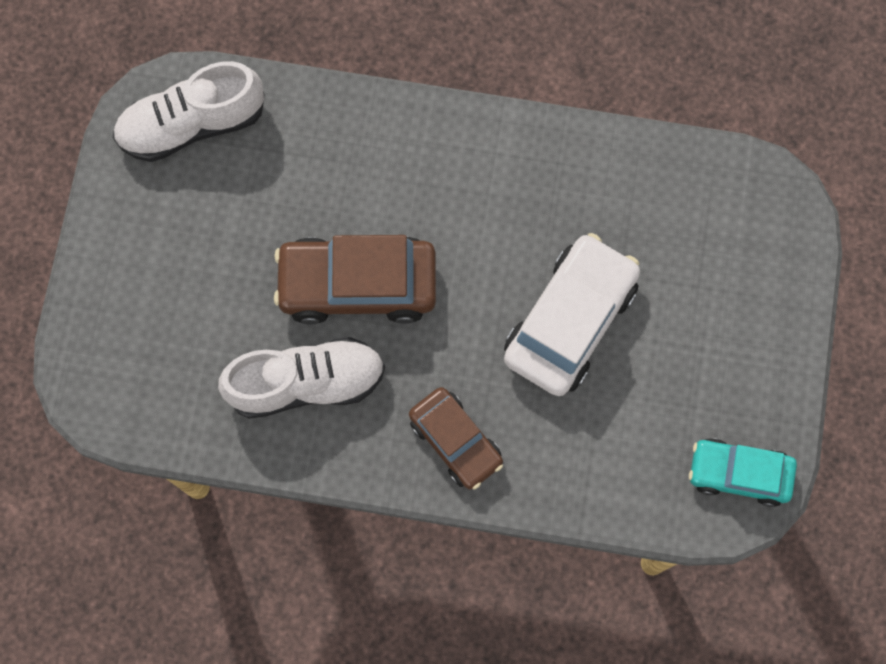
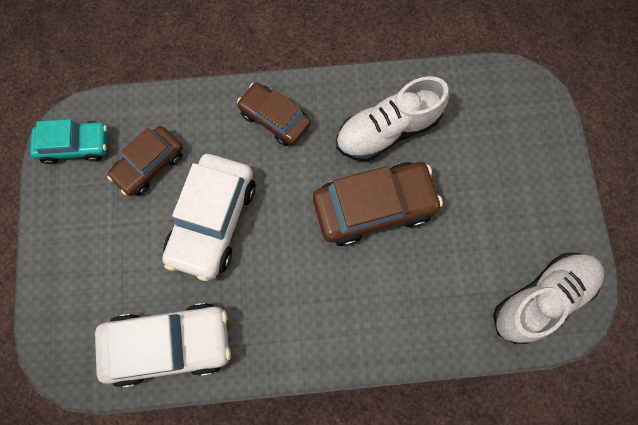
camera: 165 degrees right, 0 degrees up
(641, 419) = (149, 165): none -> brown car
(652, 187) = (169, 344): none -> white car

